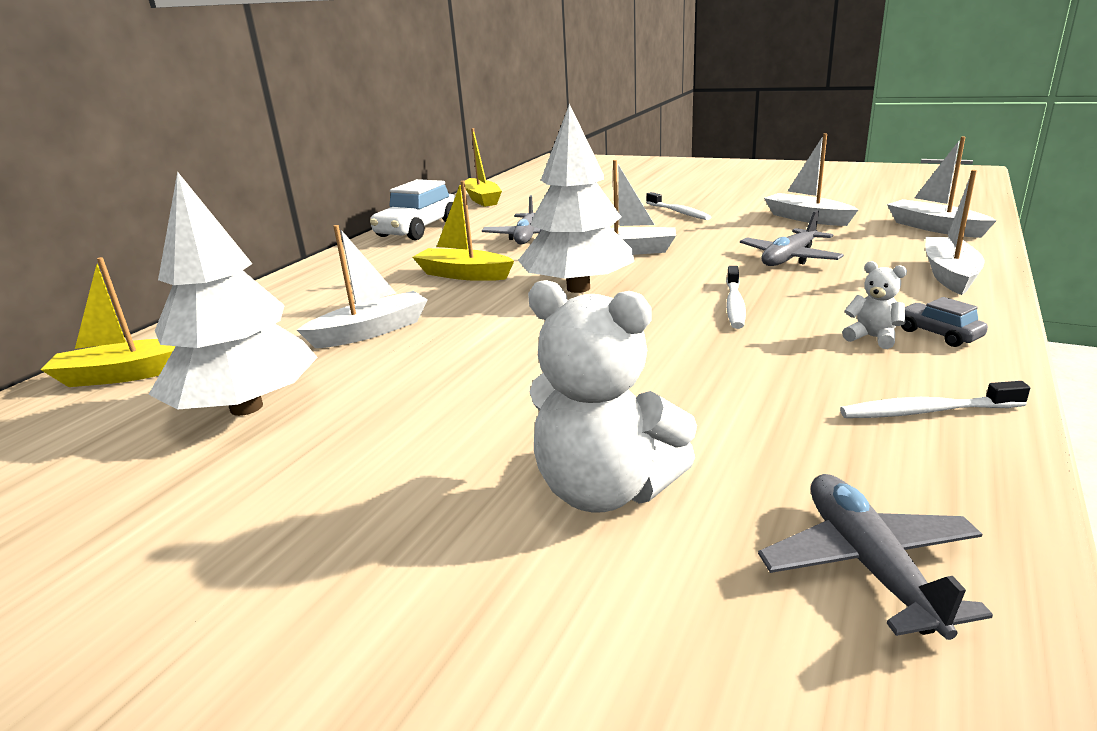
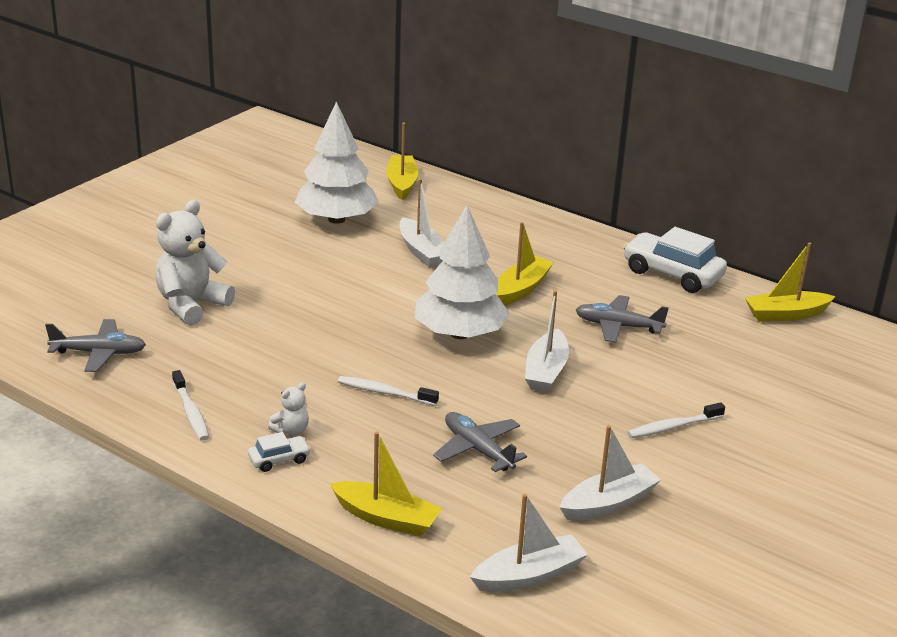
camera: 95 degrees right, 5 degrees up
(926, 411) = (191, 412): white toothbrush -> white toothbrush turned 150 degrees clockwise
(938, 334) = (279, 459): grey car -> white car
(949, 275) = (386, 518): white boat -> yellow boat

